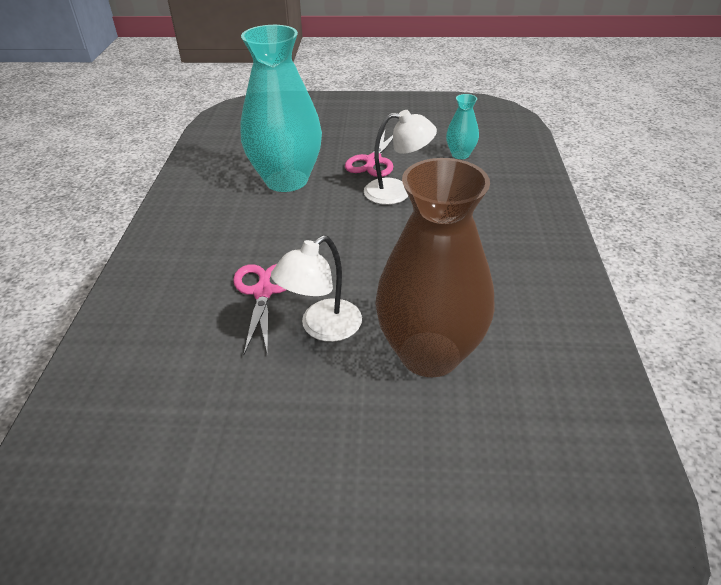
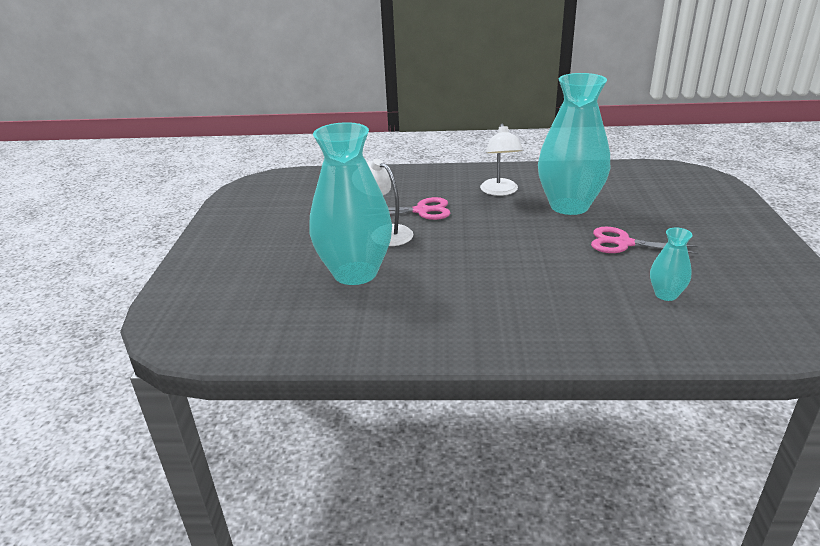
camera: 90 degrees right, 10 degrees down
(397, 191) = (569, 257): white lamp -> white lamp (500, 191)
(429, 354) = (355, 273): brown vase -> turquoise vase

